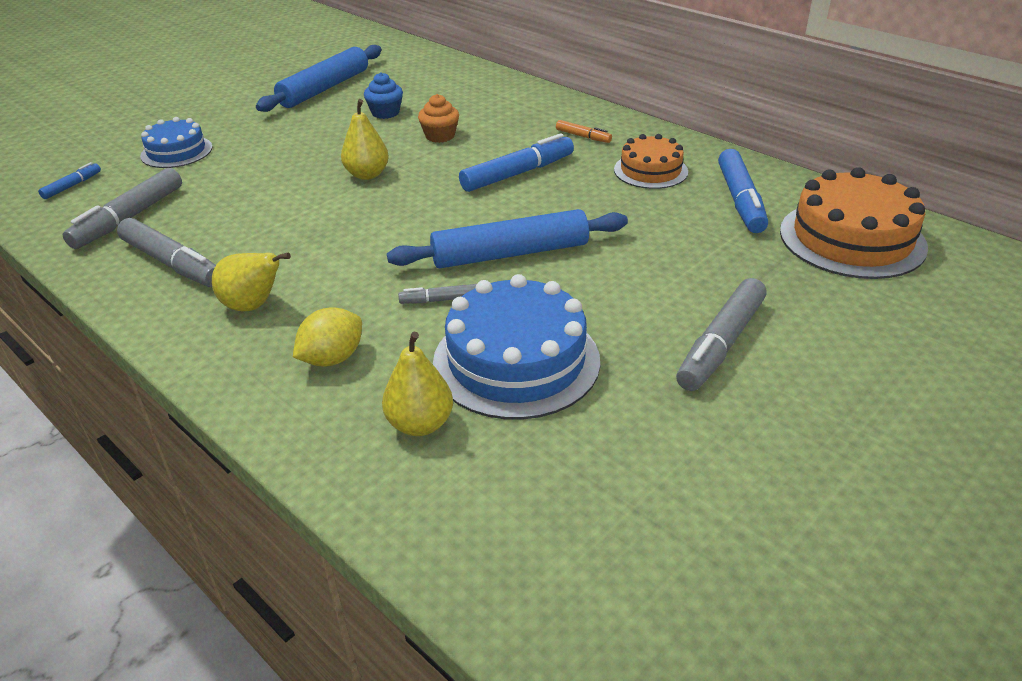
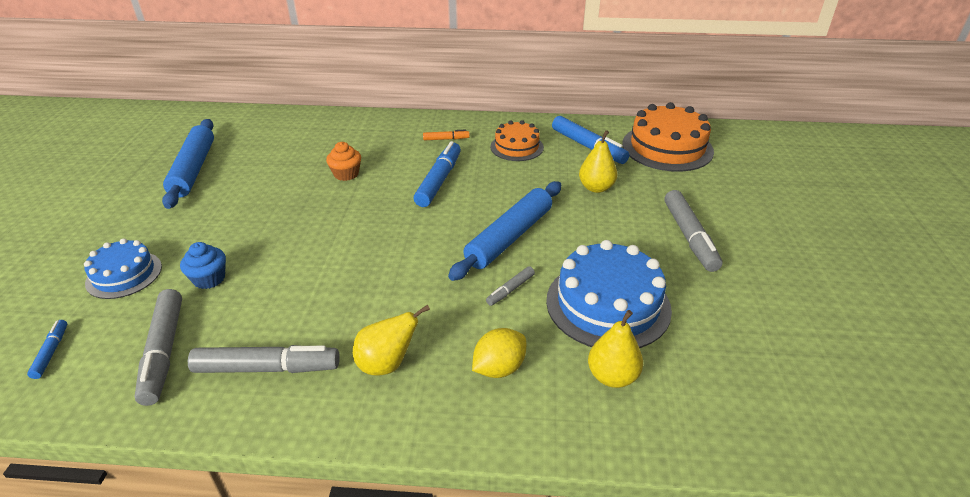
camera: 40 degrees left, 0 degrees up
(332, 358) = (499, 368): yellow lemon -> yellow lemon turned 45 degrees clockwise
(367, 174) = (331, 224): yellow pear -> yellow pear (596, 188)
(385, 113) = (277, 171): blue cupcake -> blue cupcake (209, 279)

